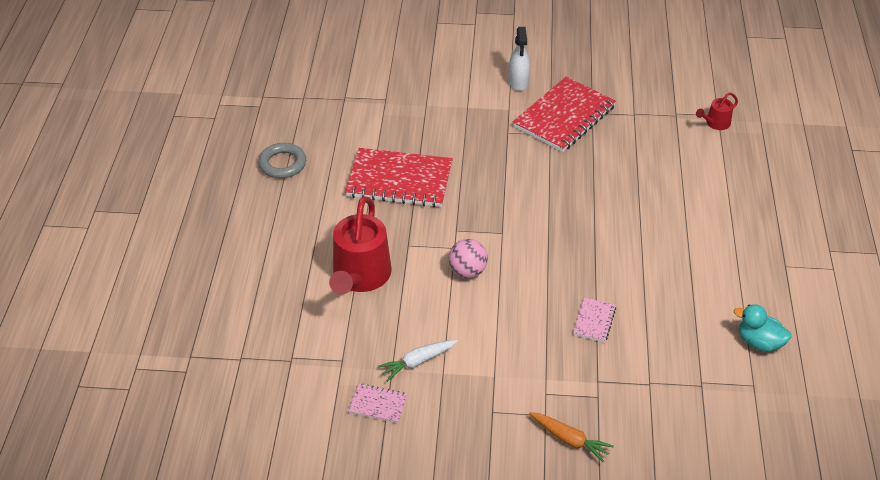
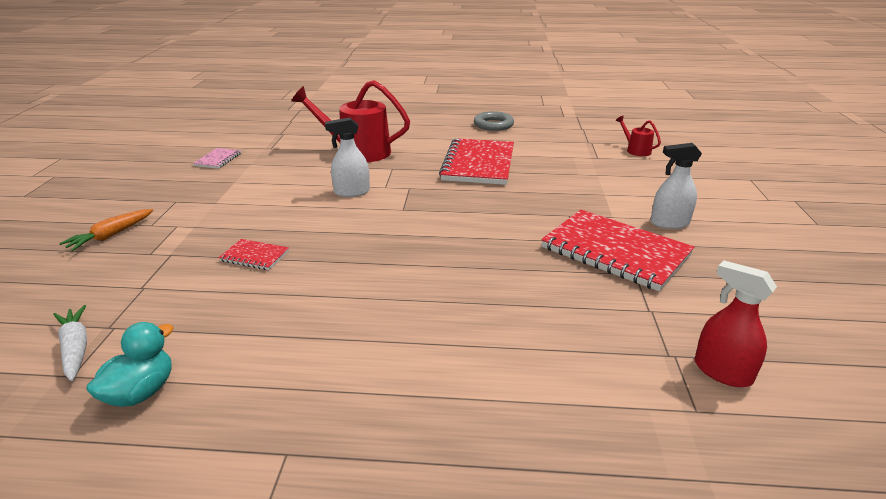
camera: 90 degrees right, 15 degrees down
(417, 362) = (252, 172): white carrot -> white carrot (75, 348)
(467, 271) = (351, 192): pink ball -> white spray bottle
(594, 321) = (255, 256): pink notebook -> red notebook
(686, 99) = (722, 372): none -> red spray bottle
(715, 123) = (669, 404): red watering can -> red watering can (636, 150)

